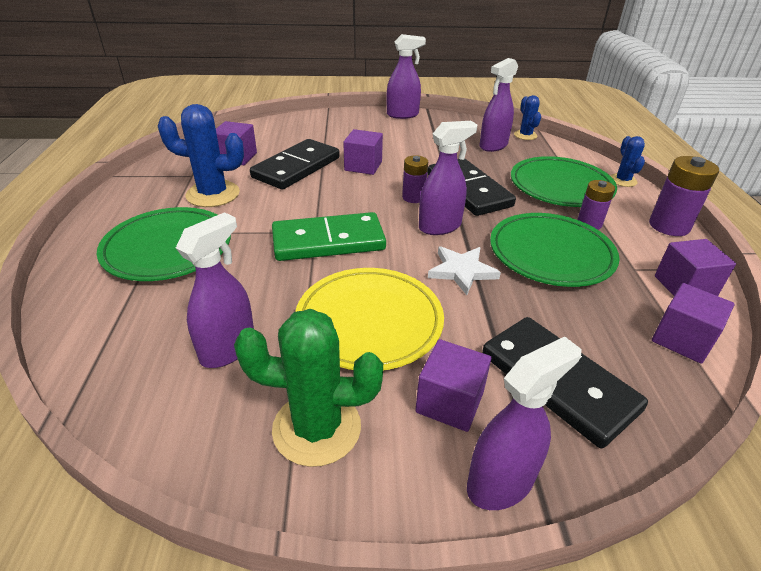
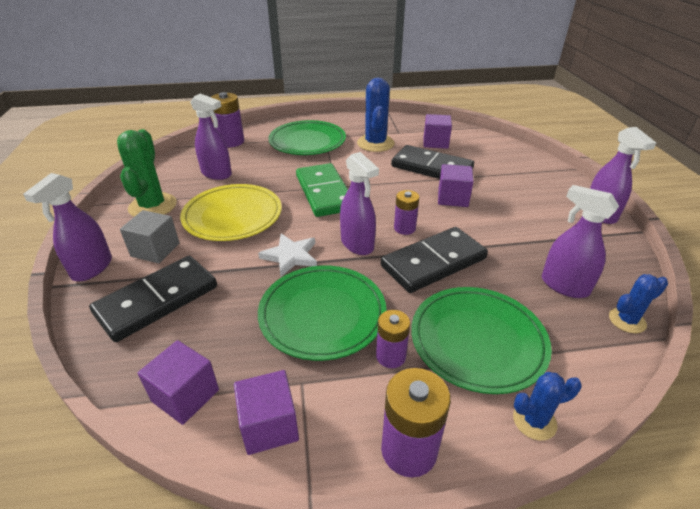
camera: 85 degrees right, 0 degrees up
(102, 337) = (231, 142): none -> purple battery
(449, 402) = (155, 250): purple cube -> grey cube
(501, 482) = (92, 268): purple spray bottle -> purple spray bottle turned 60 degrees clockwise

